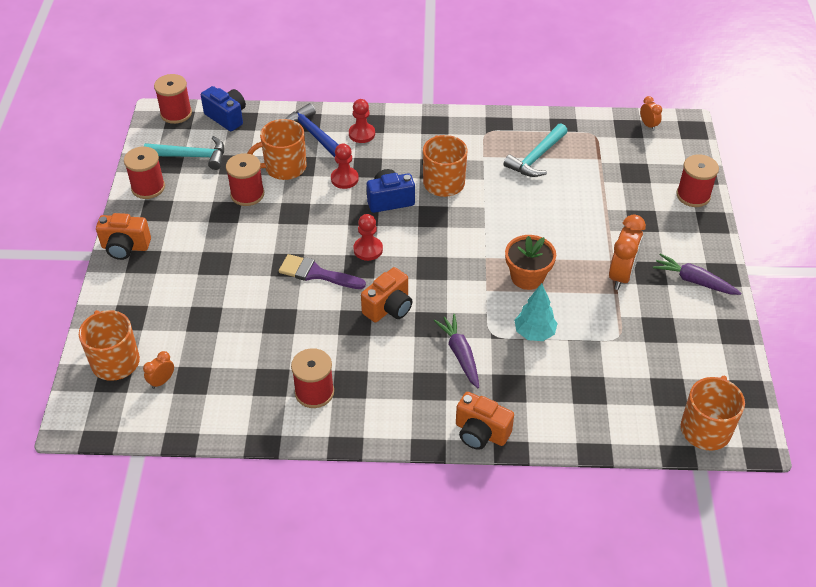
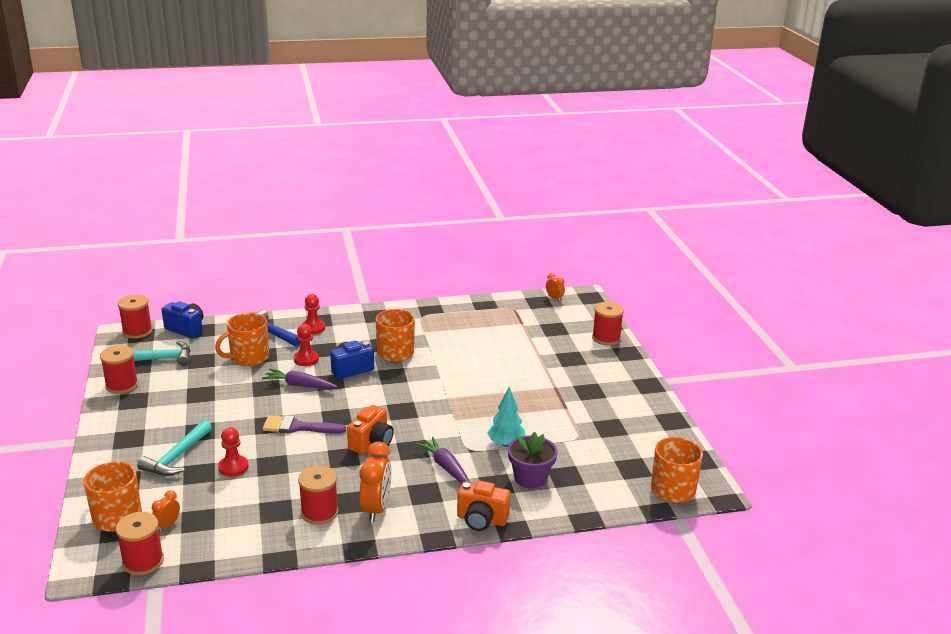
camera: 15 degrees left, 20 degrees down
(125, 247) = (108, 430): orange camera -> none
(247, 194) = (219, 379): red spool -> red spool (143, 561)
(368, 249) = (341, 405): red pawn -> red pawn (233, 467)
(527, 277) = (487, 406): orange flower pot -> none
(536, 157) = (469, 328): turquoise hammer -> turquoise hammer (177, 457)
(549, 386) = (530, 478): none -> purple flower pot
(621, 275) = (566, 396): orange clock -> orange clock (376, 509)
(694, 281) = (627, 392): purple carrot -> purple carrot (299, 385)

